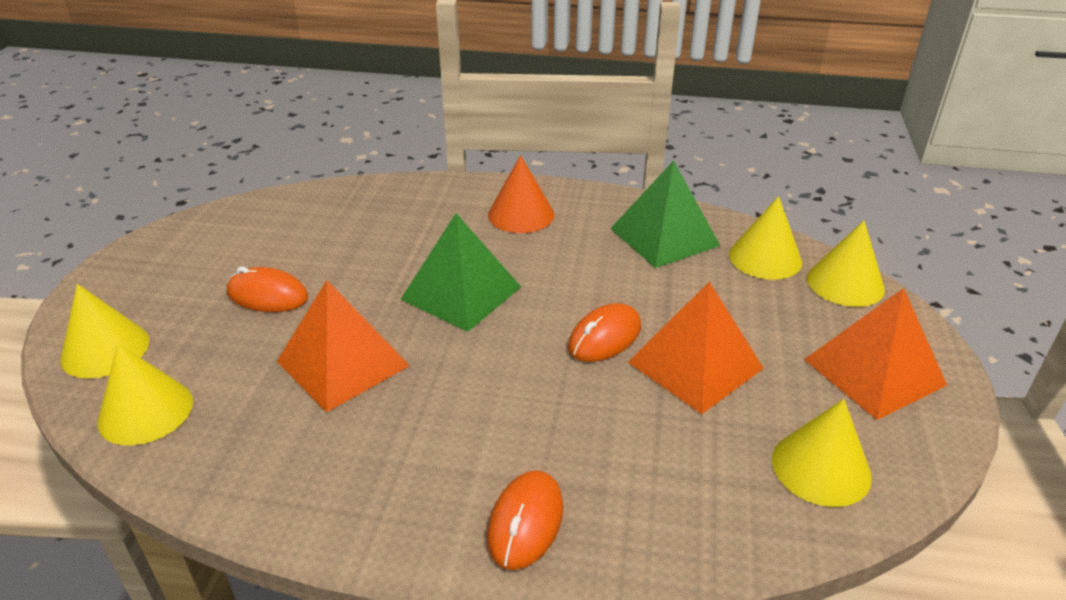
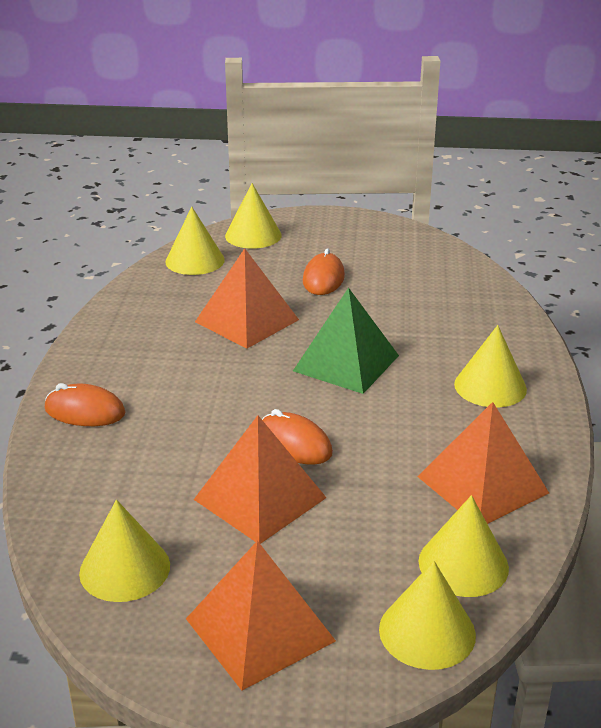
camera: 85 degrees right, 5 degrees down
(521, 214) = (490, 386): orange cone -> yellow cone
(664, 237) = (482, 484): green pyramid -> orange pyramid

